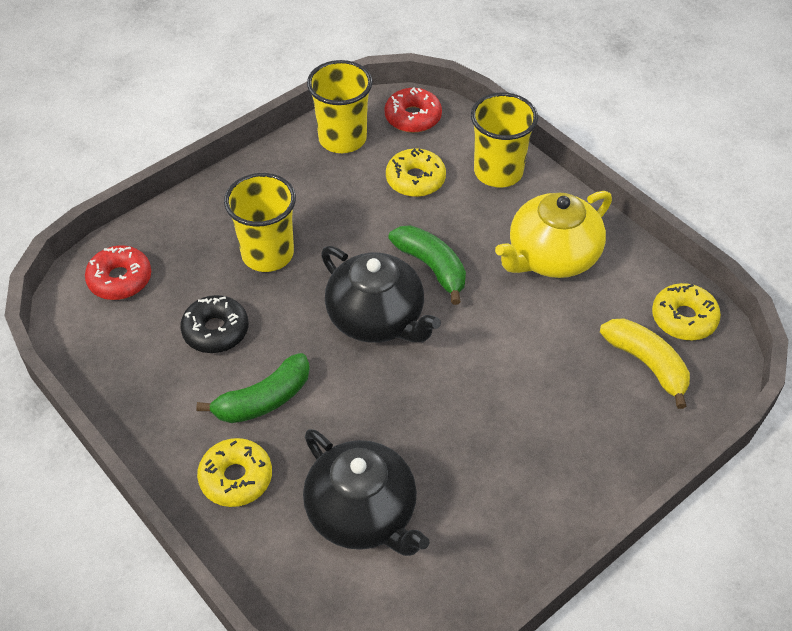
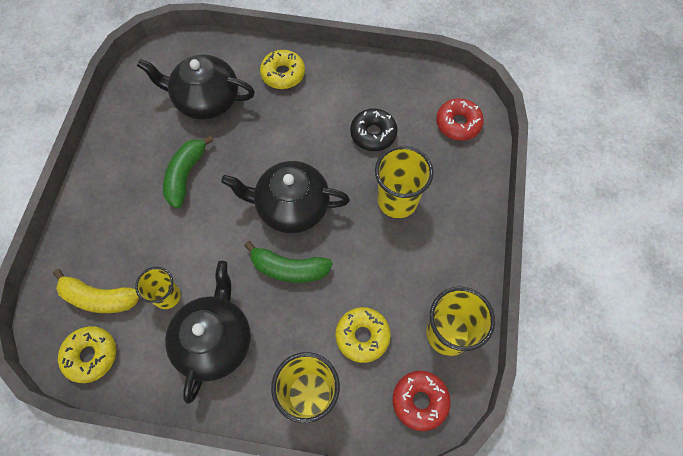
camera: 140 degrees right, 15 degrees up
(263, 400) = (308, 117): green banana -> green banana (186, 175)
(552, 256) = (215, 340): yellow teapot -> black teapot
(573, 321) = (167, 296): none -> yellow cup

